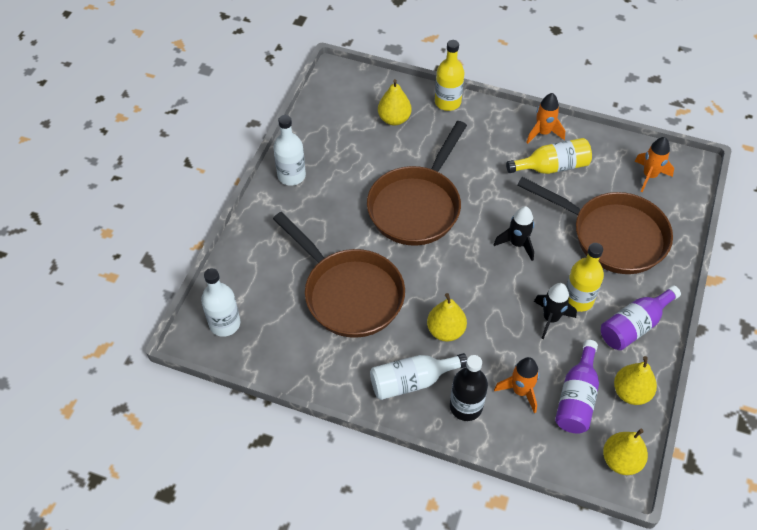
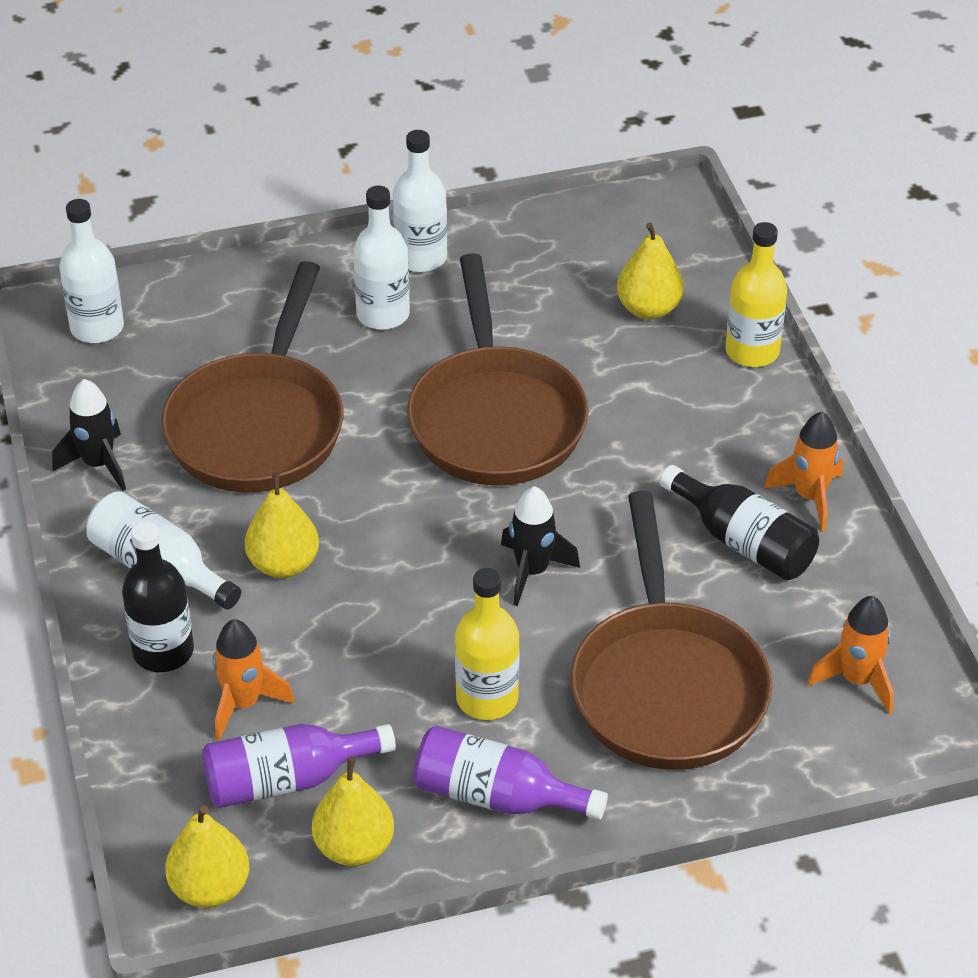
camera: 55 degrees right, 10 degrees down
(316, 209) = (383, 314): none -> white bottle
(417, 206) = (495, 419): brown pan -> brown pan turned 90 degrees counterclockwise
(550, 318) = (416, 680): black rocket -> black rocket (98, 464)
(552, 167) = (743, 542): yellow bottle -> black bottle

